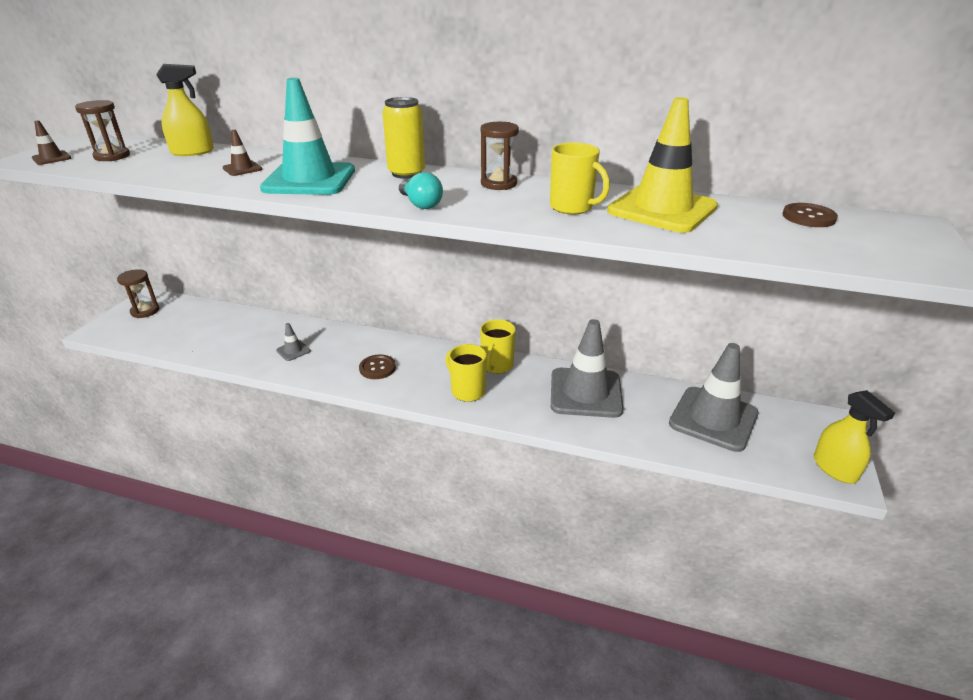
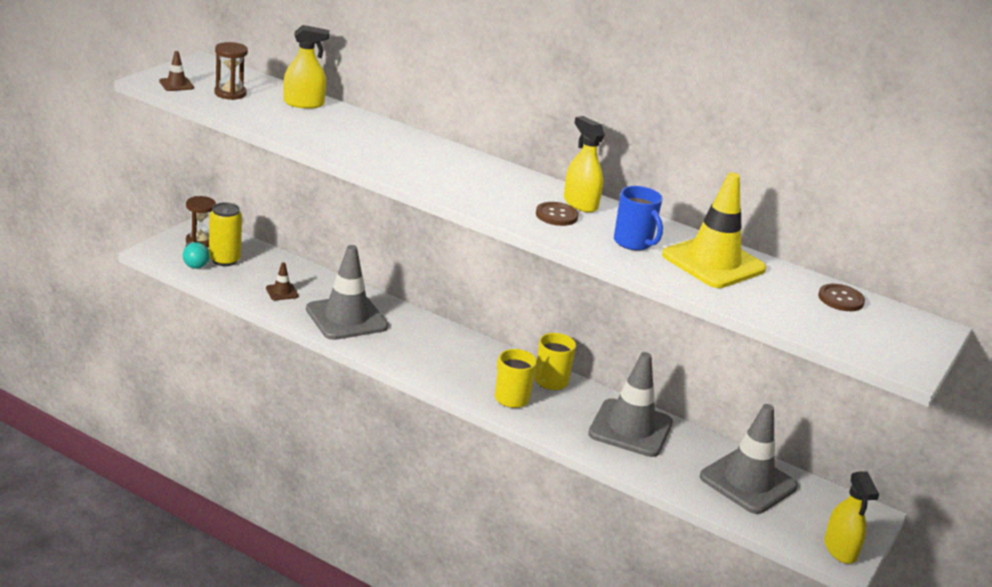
camera: 10 degrees right, 5 degrees down
(242, 169) = (349, 135): brown traffic cone -> brown traffic cone (282, 292)
(293, 351) = (346, 318): grey traffic cone -> grey traffic cone, size x2.38
(309, 180) = (408, 161): turquoise traffic cone -> none
(377, 368) = (427, 355): brown button -> brown button (556, 215)
(407, 173) = (499, 173): yellow can -> yellow can (224, 260)
(420, 204) = (500, 210): turquoise light bulb -> turquoise light bulb (194, 263)
(498, 184) = (580, 203): brown hourglass -> yellow spray bottle
(572, 207) = (633, 243): yellow mug -> blue mug

